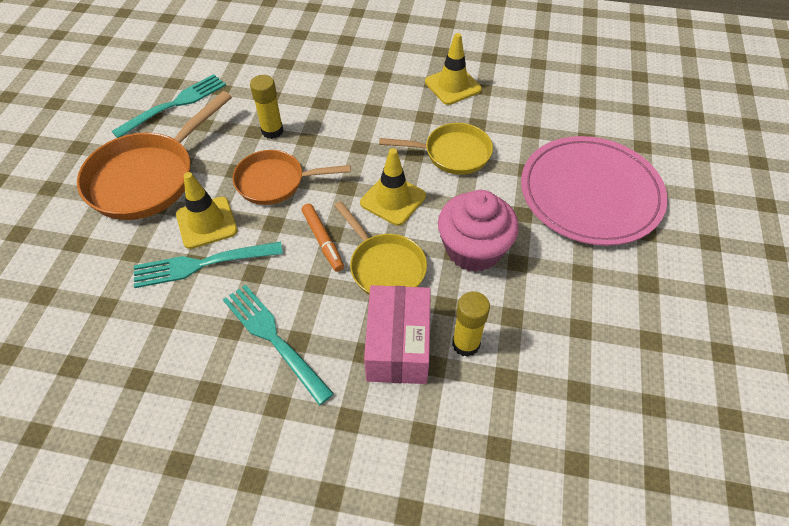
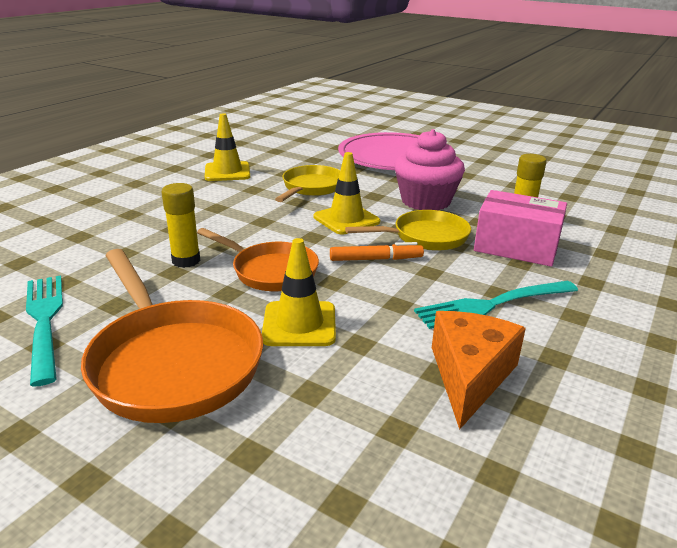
camera: 70 degrees left, 25 degrees down
(168, 337) = (470, 376): none -> orange cheese
(202, 264) = (366, 336): turquoise fork -> none
(275, 182) = (270, 271): orange pan -> orange pan turned 75 degrees counterclockwise

